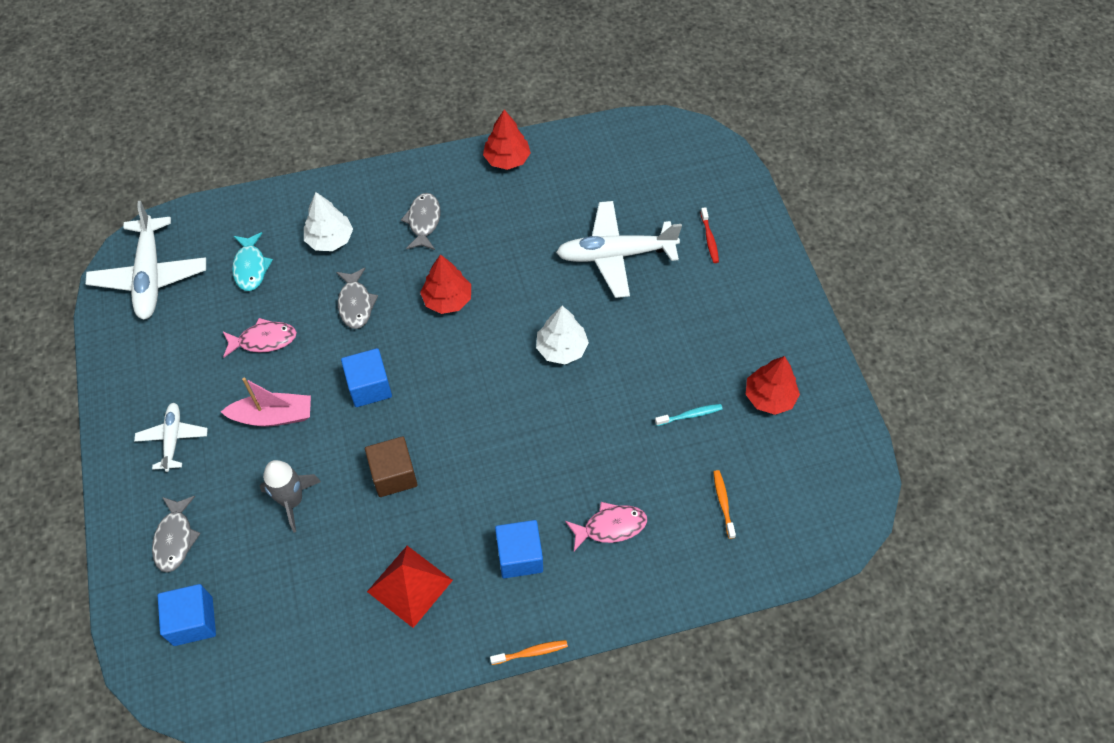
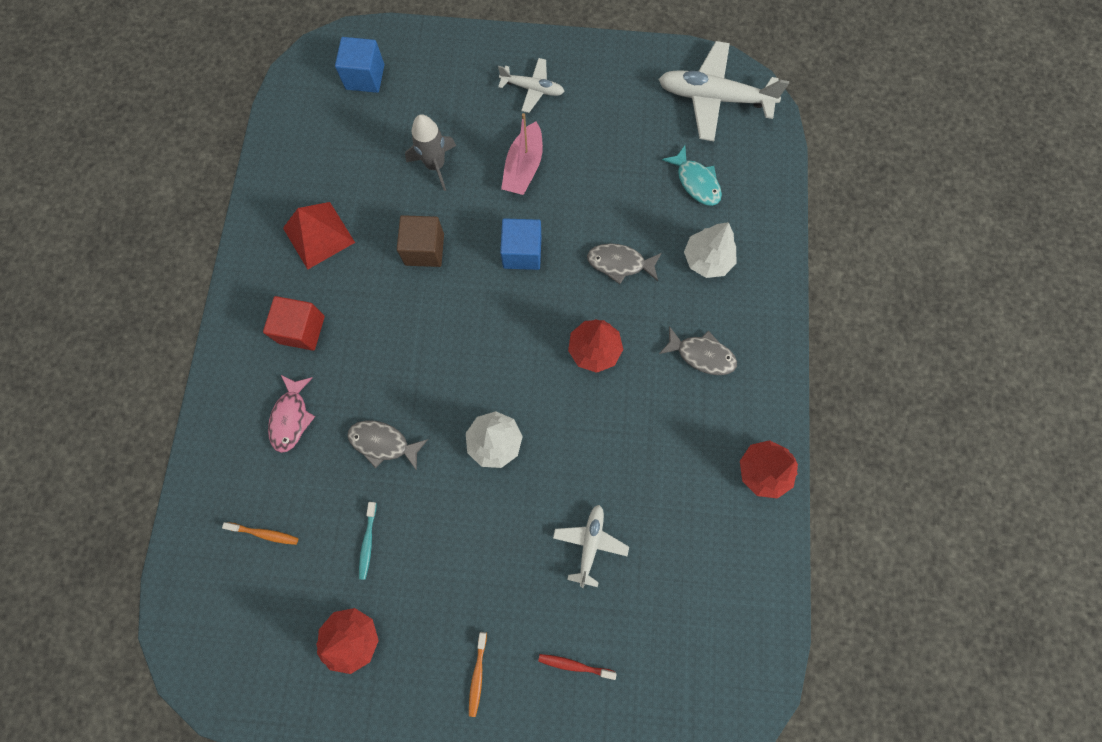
camera: 110 degrees right, 15 degrees up
(175, 538) = (440, 76): grey fish -> grey fish (383, 443)
(251, 267) = (696, 182): turquoise fish -> turquoise fish turned 135 degrees counterclockwise
(263, 340) = (607, 176): pink fish -> none
(520, 556) = (302, 329): blue cube -> red cube
(531, 652) = (217, 311): orange toothbrush -> orange toothbrush (477, 675)
(615, 255) = (590, 543): white plane -> white plane, size x0.56

